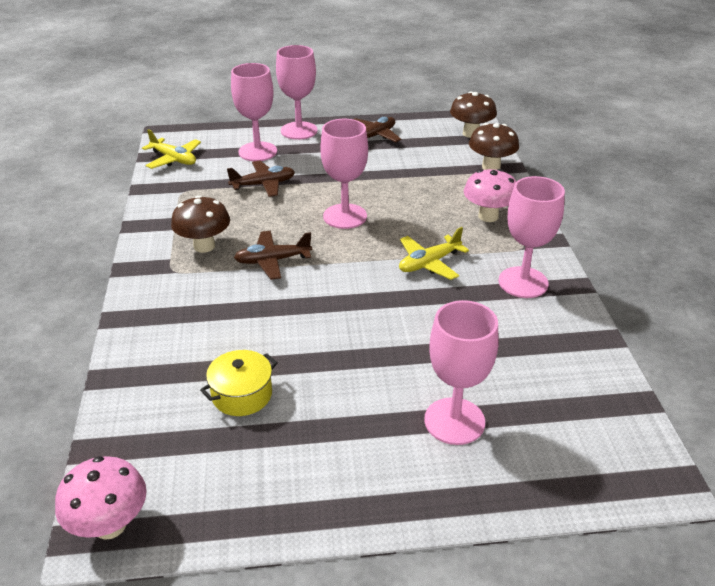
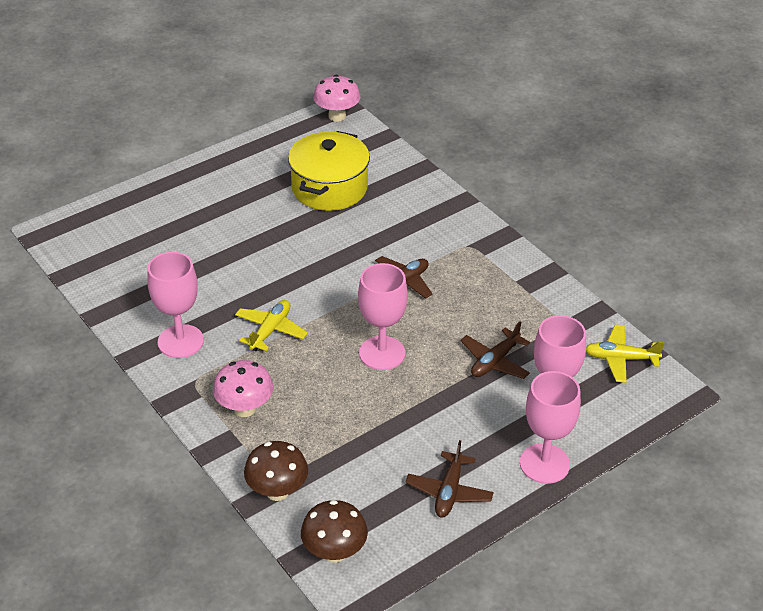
camera: 150 degrees right, 5 degrees up
(204, 246) = (471, 275): brown mushroom -> none
(242, 395) = (329, 188): yellow pot -> yellow pot, size x1.82
(454, 421) = (186, 220): pink goblet -> none

